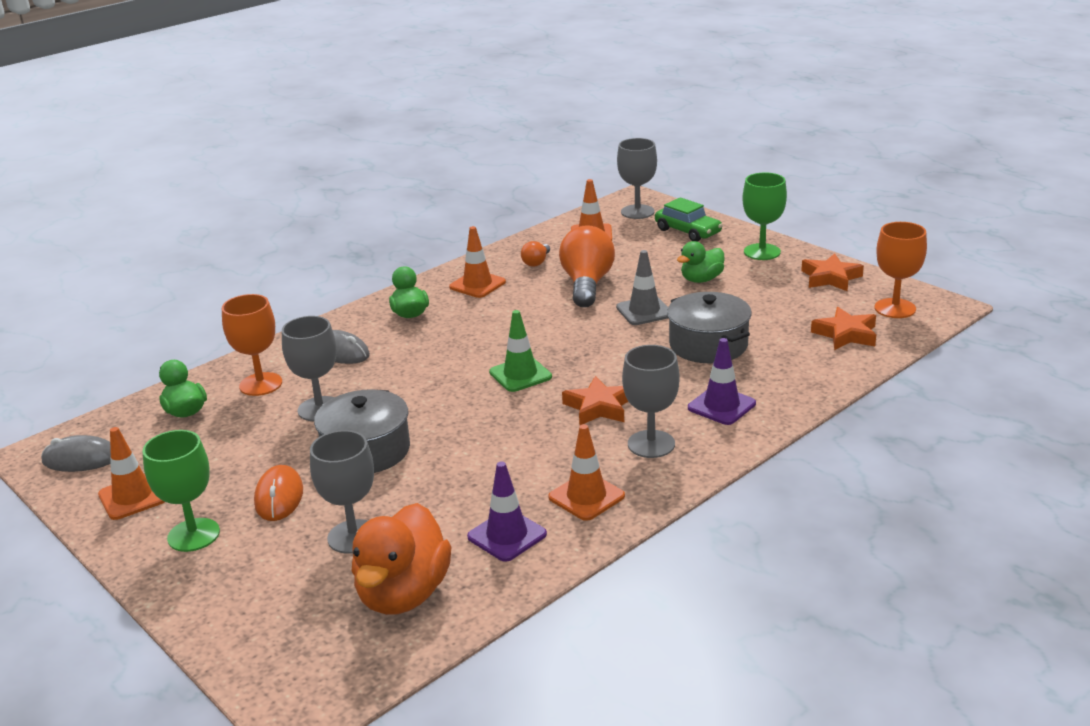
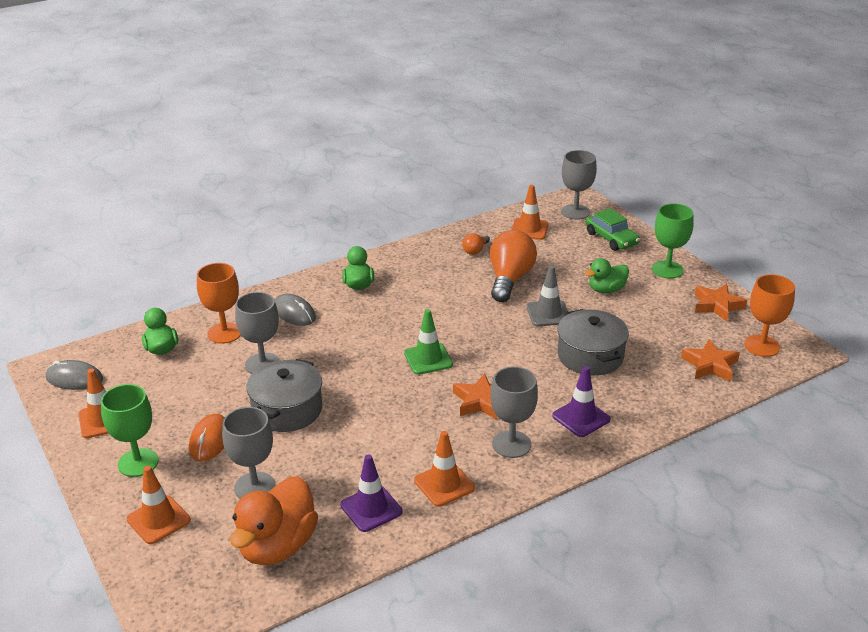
camera: 10 degrees right, 5 degrees up
(477, 285) = (421, 265): orange traffic cone -> orange traffic cone (158, 520)

